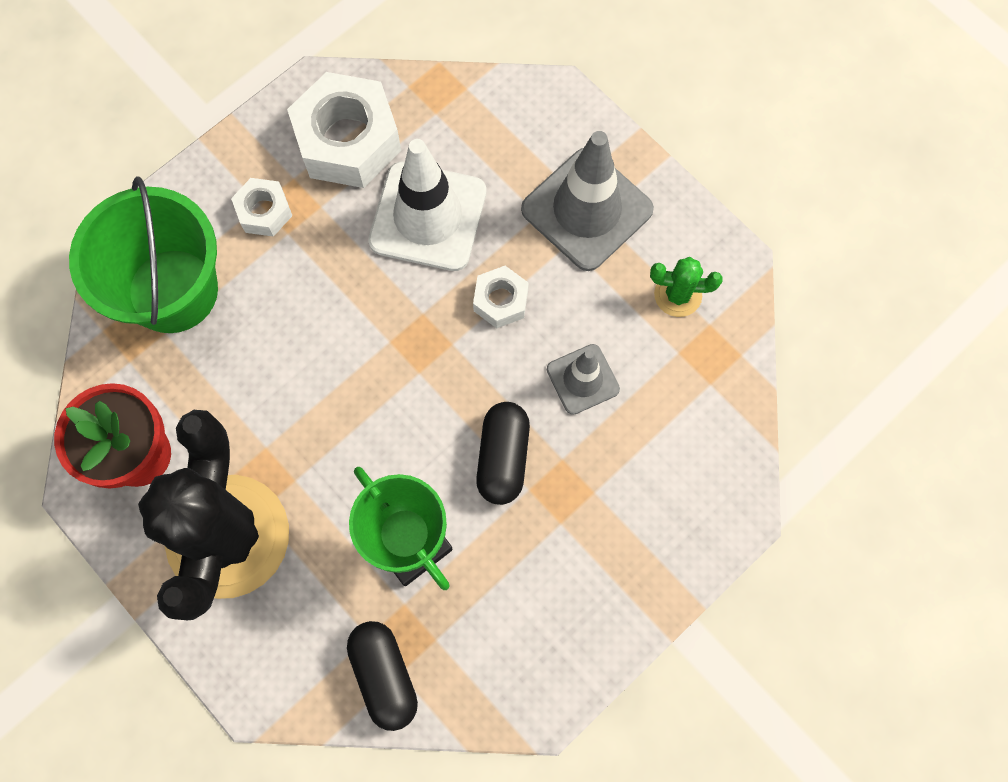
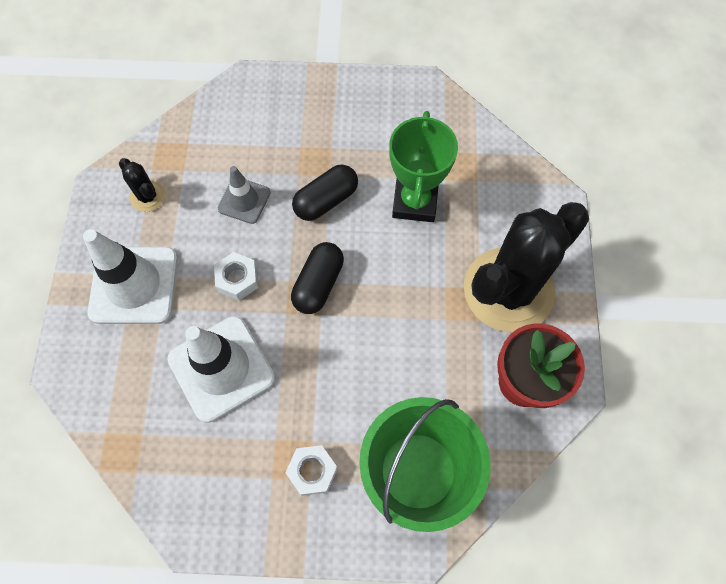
camera: 135 degrees left, 5 degrees down
(348, 141) = (212, 470): white nut -> none
(384, 675) = (485, 158): black capsule -> black capsule (318, 284)
(587, 209) = (134, 285): grey traffic cone -> white traffic cone
(678, 295) = (148, 196): green cactus -> black cactus

